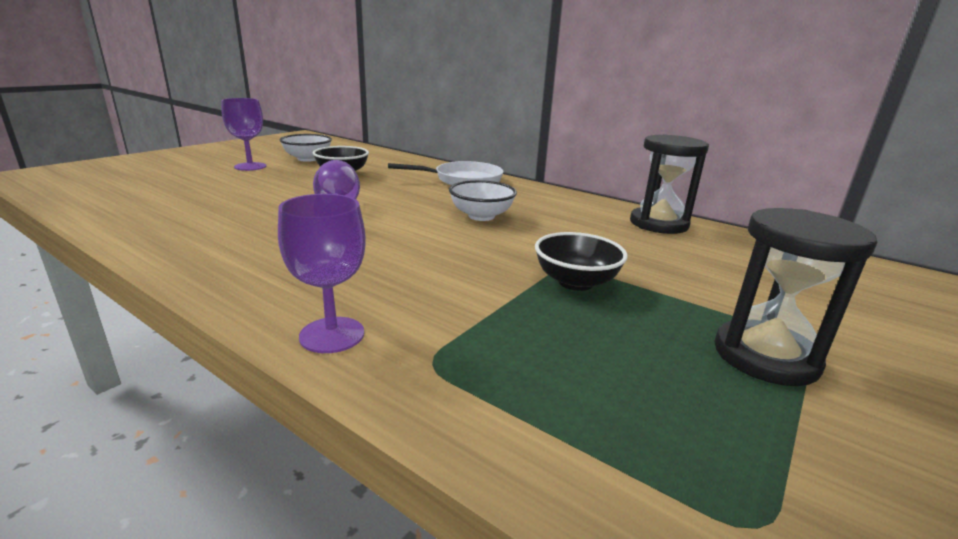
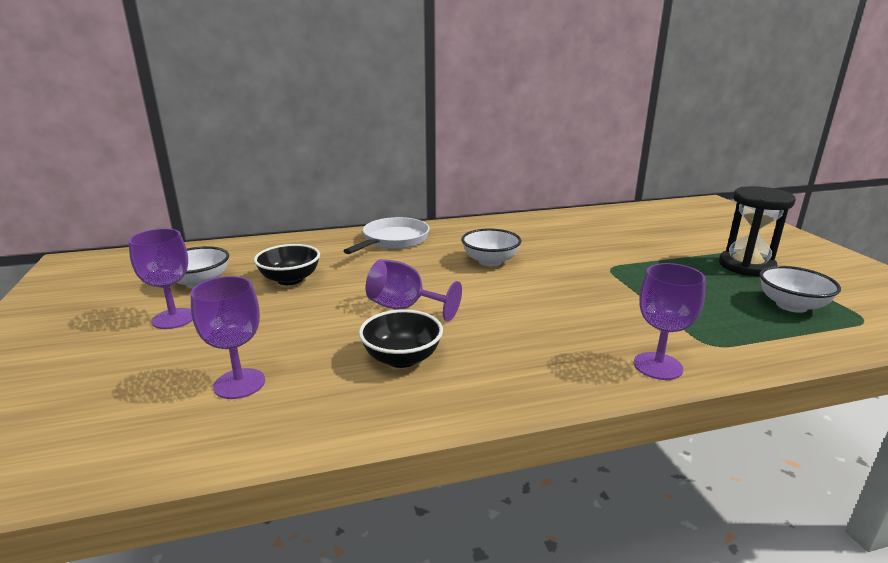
camera: 50 degrees left, 0 degrees up
(175, 198) = (239, 384): none -> purple goblet
(575, 282) = (634, 273): black bowl -> black bowl (402, 358)
(658, 224) = (566, 220): black hourglass -> none
(674, 420) = (791, 306): none -> white bowl

